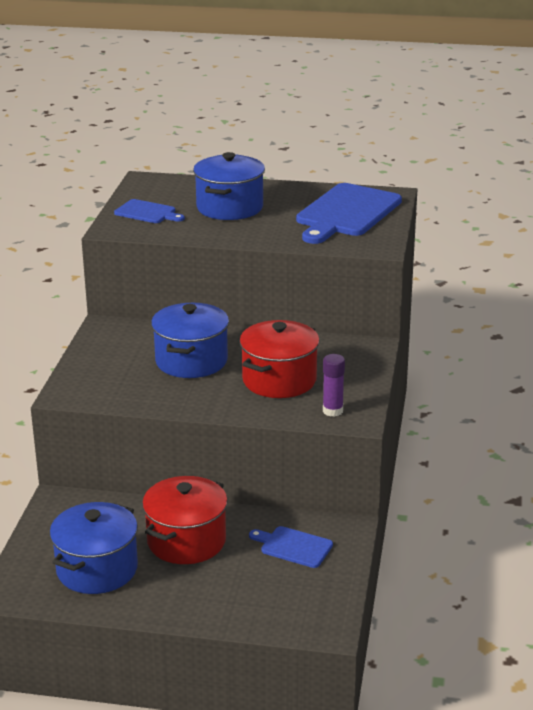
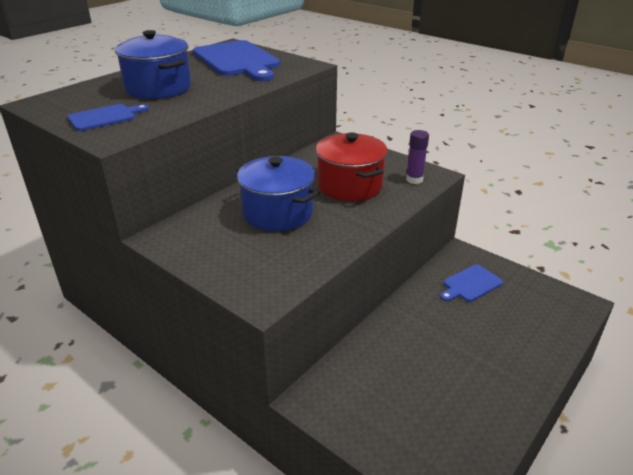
camera: 60 degrees left, 5 degrees up
(97, 569) = (443, 409): blue pot -> none
(186, 541) = (431, 336): red pot -> none

